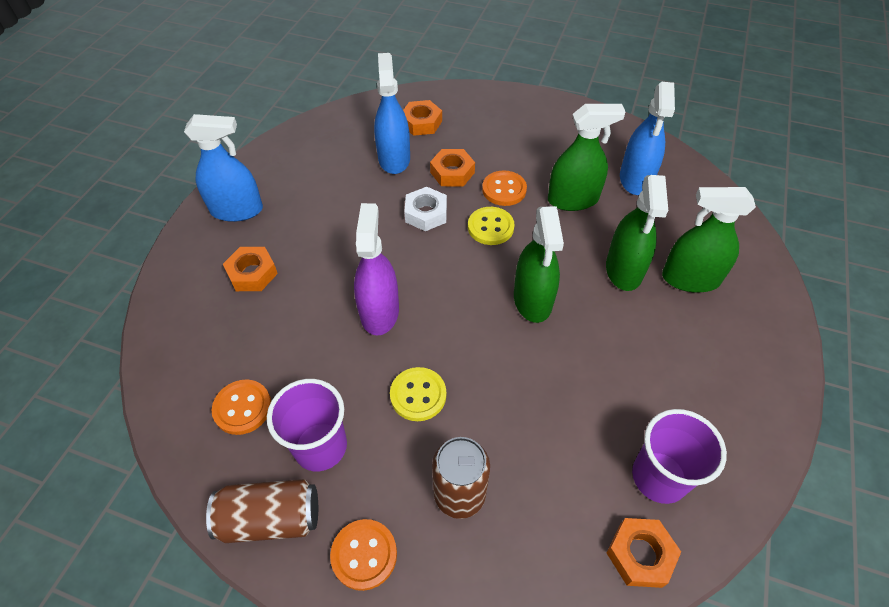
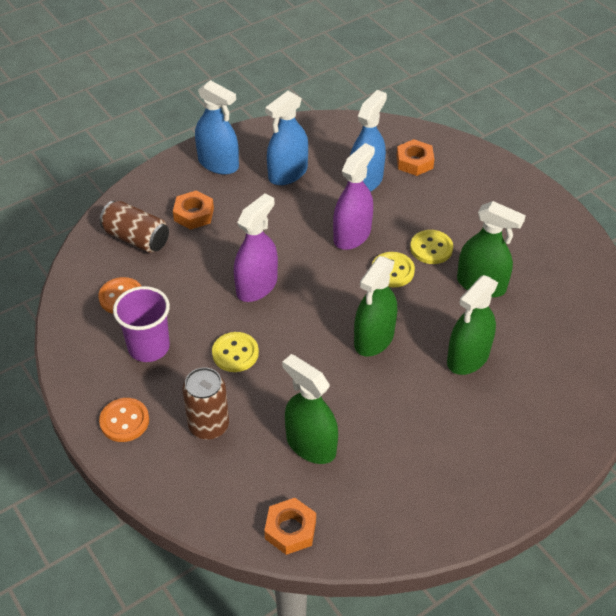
camera: 35 degrees right, 5 degrees down
(271, 518) = (89, 369): brown can -> brown can (136, 238)
(426, 213) = (352, 235): white nut -> purple spray bottle
(452, 172) = (402, 214): orange nut -> none
(504, 190) = (431, 248): orange button -> yellow button
(635, 179) = (554, 296): blue spray bottle -> blue spray bottle (288, 173)
(659, 477) = (349, 498): purple cup -> none
(690, 279) = (516, 394): green spray bottle -> green spray bottle (311, 445)

